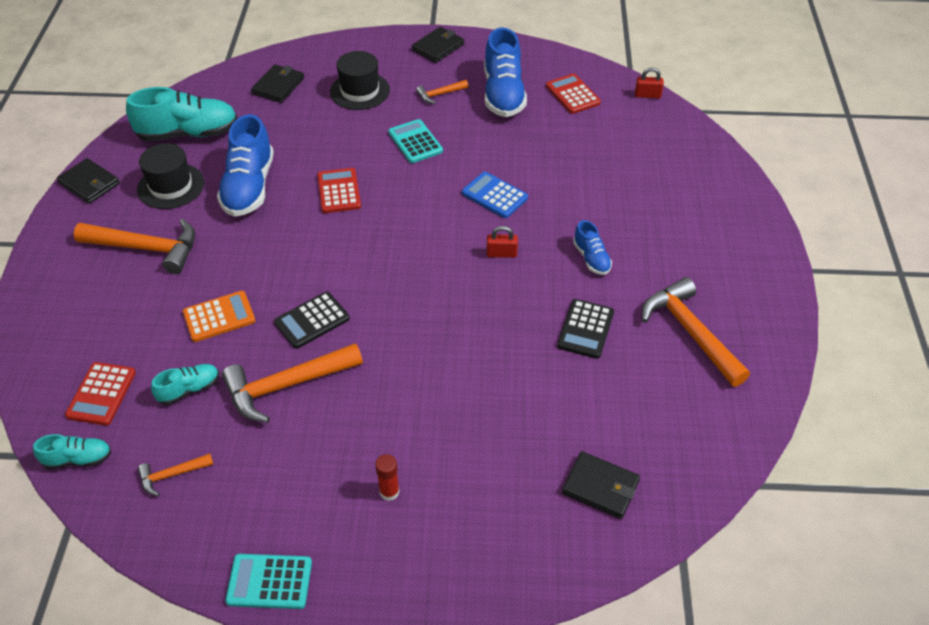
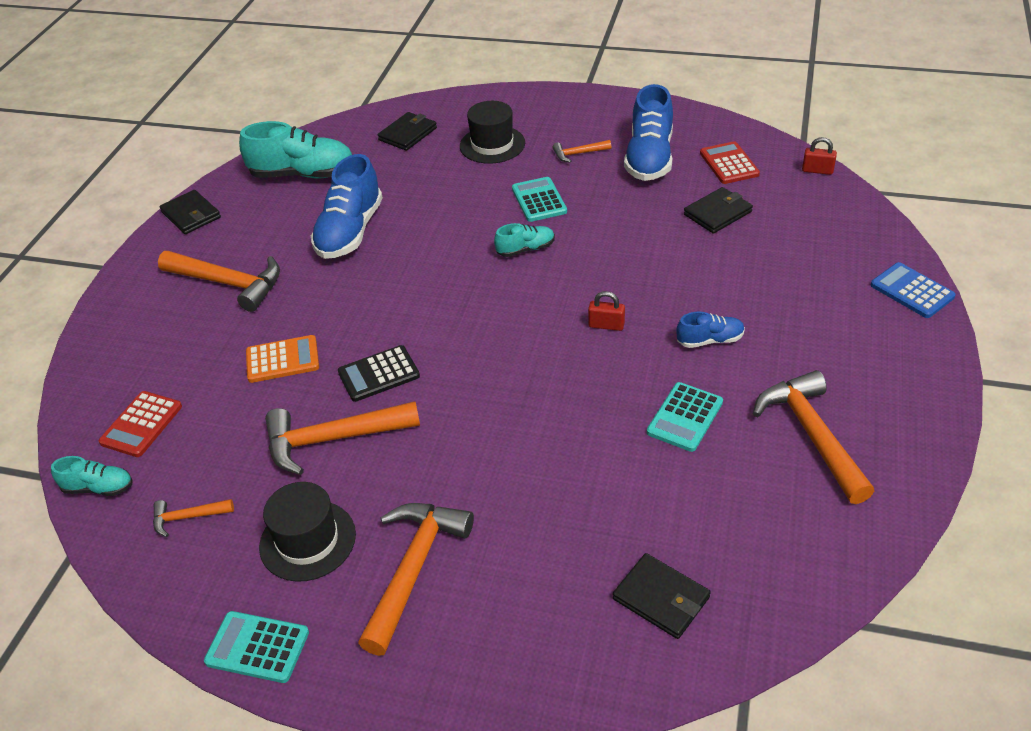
camera: 15 degrees right, 5 degrees down
(171, 186) = (271, 224): black hat -> black hat (307, 540)
(189, 389) = (231, 431): turquoise shoe -> turquoise shoe (525, 249)
(339, 191) = (443, 244): red calculator -> none
(389, 492) = (414, 568): red glue stick -> orange hammer
(438, 47) = (588, 106): black wallet -> black wallet (717, 213)
(494, 195) = (613, 263): blue calculator -> blue calculator (912, 291)
(585, 329) = (685, 417): black calculator -> turquoise calculator
(591, 258) = (710, 340): blue shoe -> blue shoe turned 90 degrees counterclockwise

